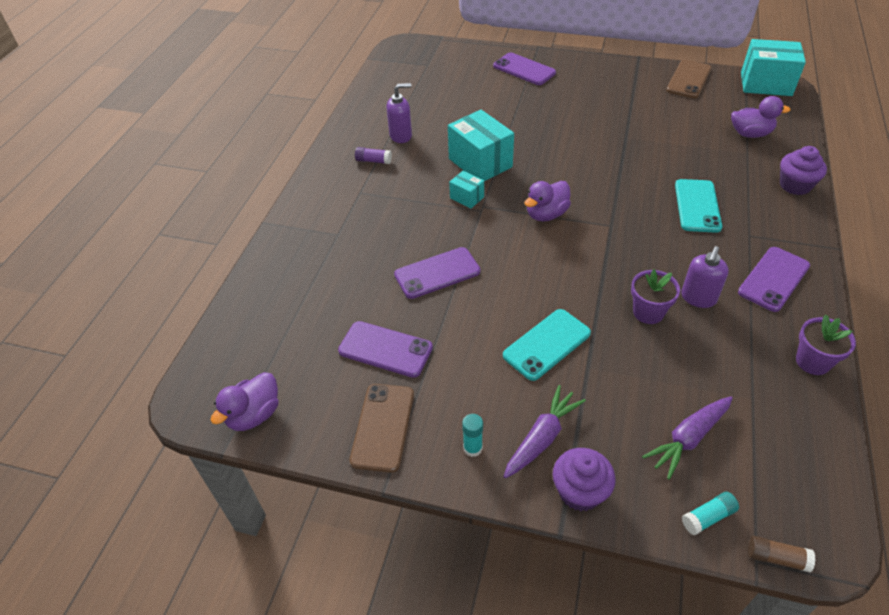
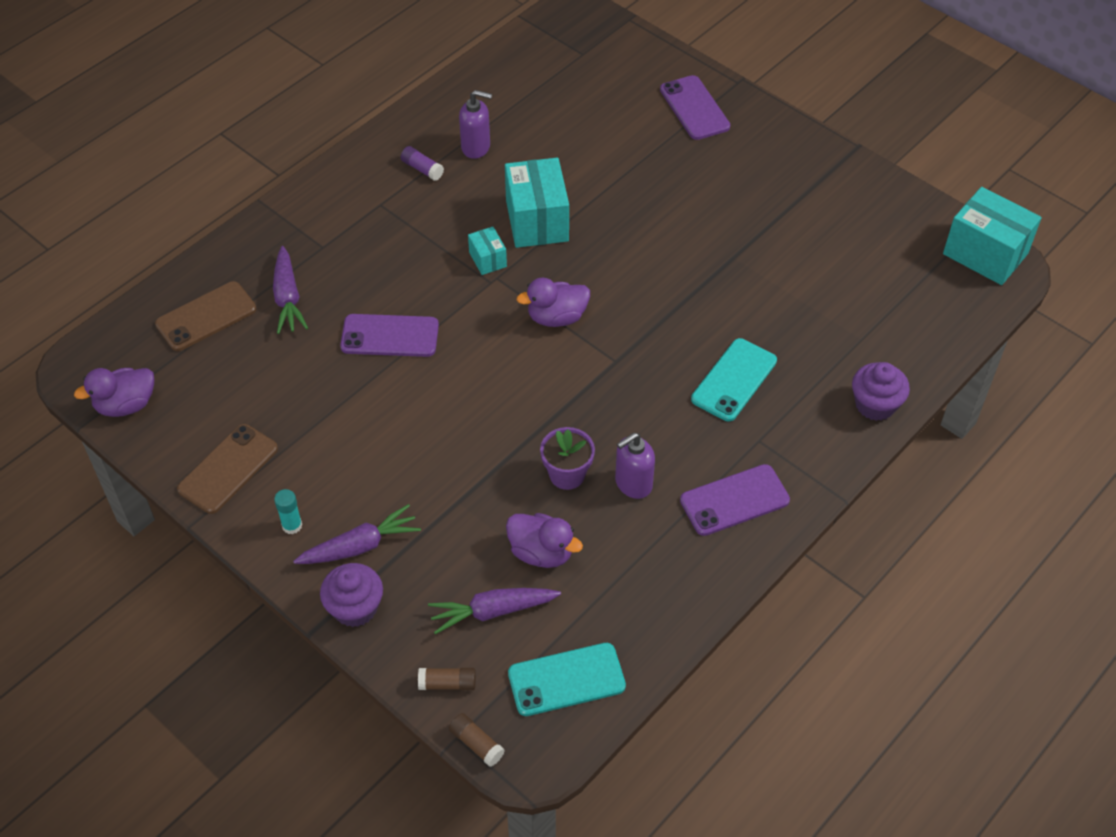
camera: 25 degrees right, 5 degrees up
(336, 278) = (287, 298): none -> purple carrot
(385, 349) = (282, 395): purple phone -> none
(547, 344) = (437, 461): turquoise phone -> turquoise phone (566, 680)
(689, 80) = (890, 207): brown phone -> brown phone (206, 317)
(708, 517) = (447, 684): turquoise glue stick -> brown glue stick
(750, 134) = (891, 315): purple duck -> purple duck (541, 552)
(812, 362) = (686, 601): purple flower pot -> none

